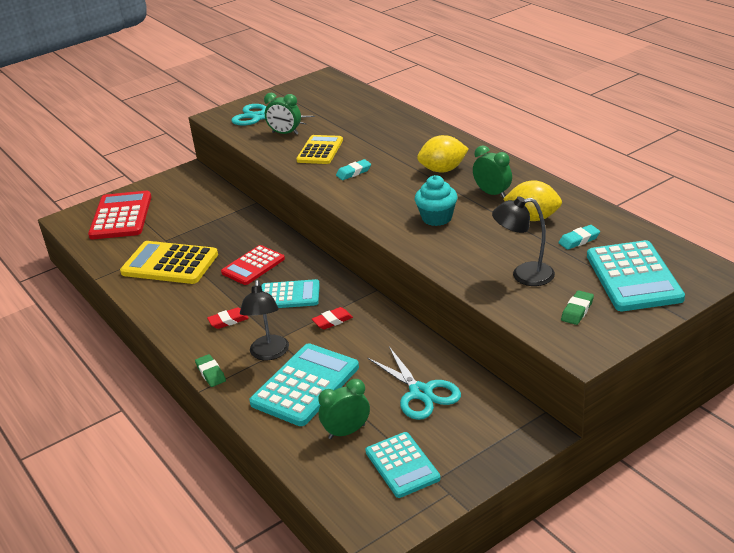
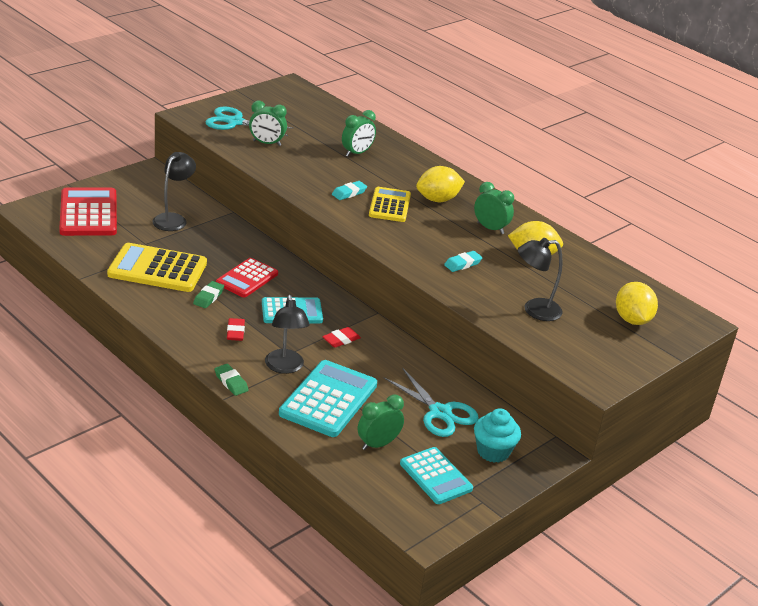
camera: 15 degrees left, 0 degrees up
(198, 214) = (173, 219): none -> black lamp
(228, 321) = (235, 332): red eraser -> red eraser turned 60 degrees counterclockwise
(320, 150) = (308, 166): yellow calculator -> yellow calculator (389, 205)
(371, 133) = (357, 153): none -> green clock
(437, 218) = (442, 248): turquoise cupcake -> turquoise cupcake (493, 451)
(577, 310) = (587, 346): green eraser -> green eraser (208, 297)
(579, 240) = (578, 281): turquoise eraser -> turquoise eraser (462, 264)
(633, 277) = (632, 320): turquoise calculator -> yellow lemon

